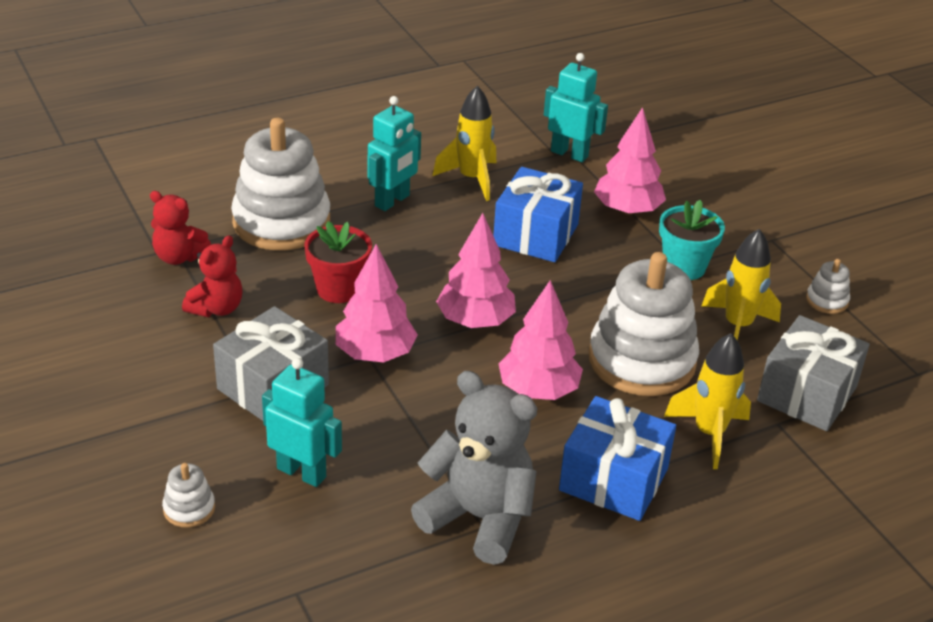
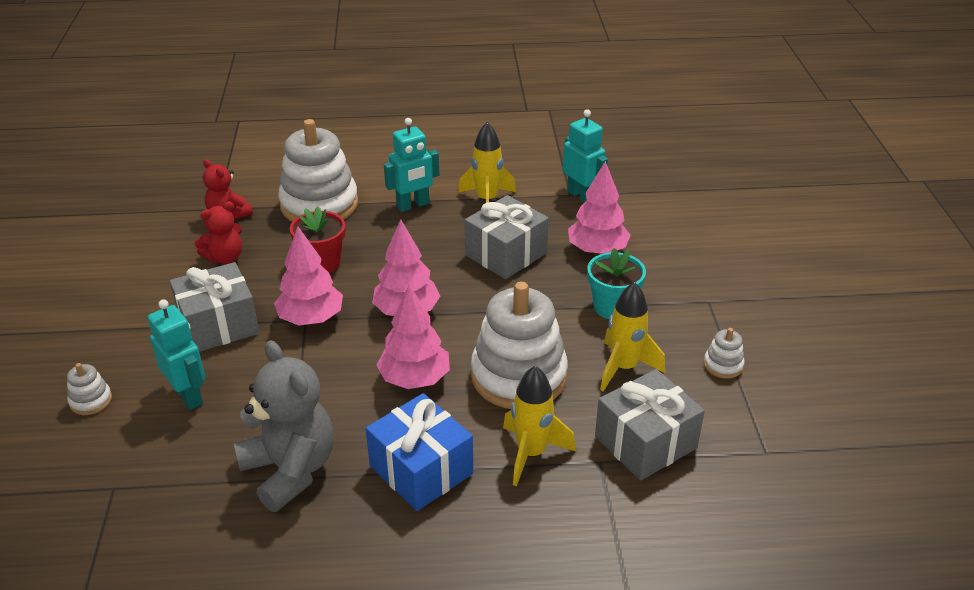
camera: 25 degrees right, 0 degrees up
(536, 235) = (506, 254): blue gift -> grey gift

